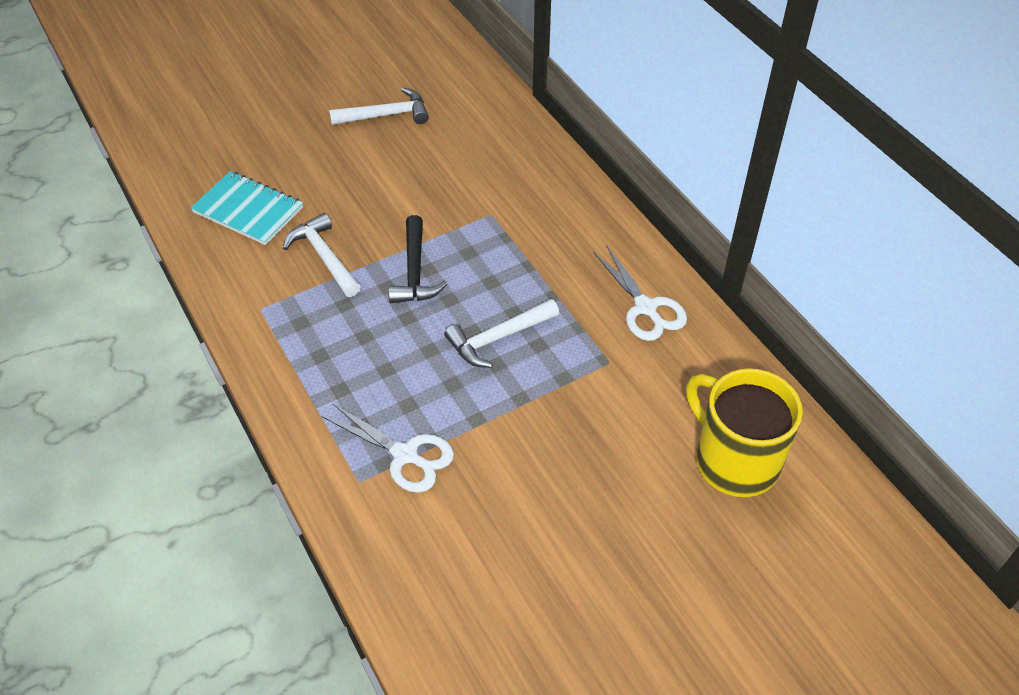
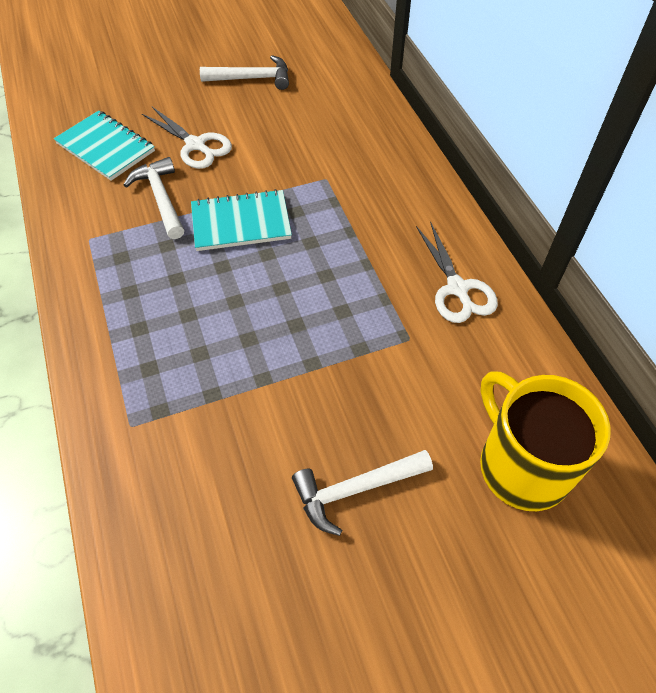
camera: 10 degrees right, 5 degrees up
(405, 455) = (183, 405): white scissors -> white scissors (195, 145)
(415, 271) = (241, 222): black hammer -> turquoise notebook
(498, 338) = (304, 299): white hammer -> white hammer (355, 489)

